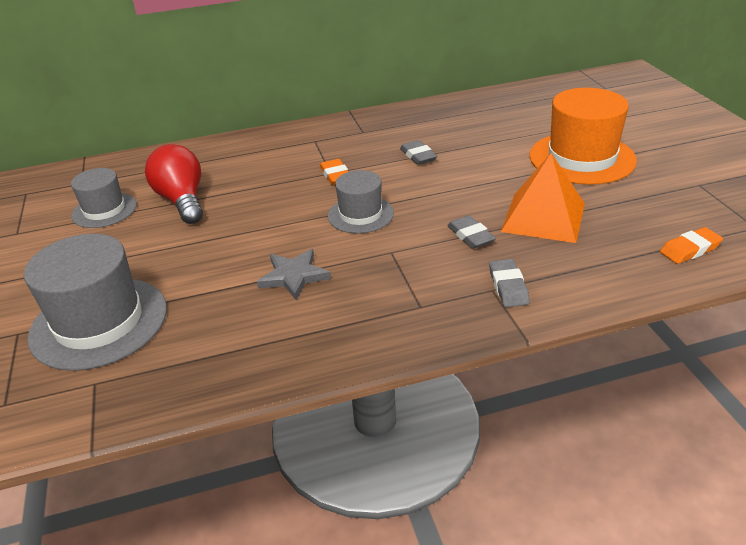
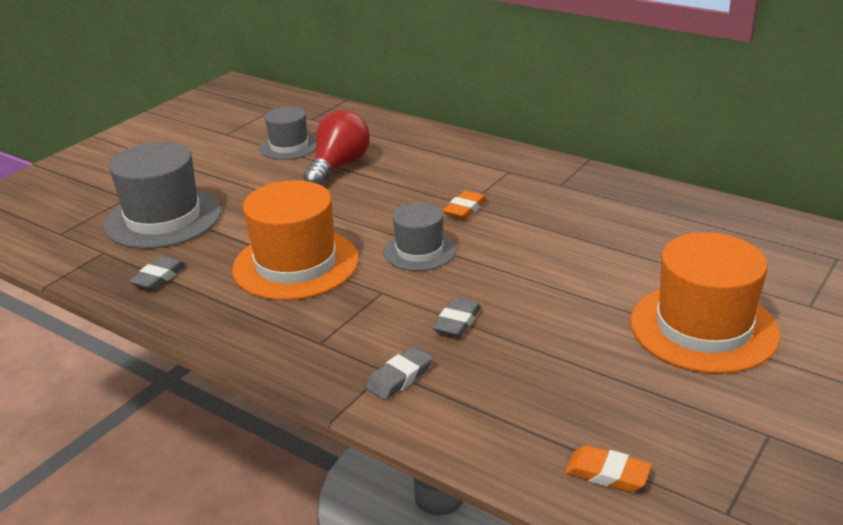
camera: 50 degrees right, 5 degrees down
(293, 276) = (296, 264): grey star -> orange hat
(418, 156) = (559, 232): grey eraser -> grey eraser (159, 277)
(543, 217) = (545, 350): orange pyramid -> none

